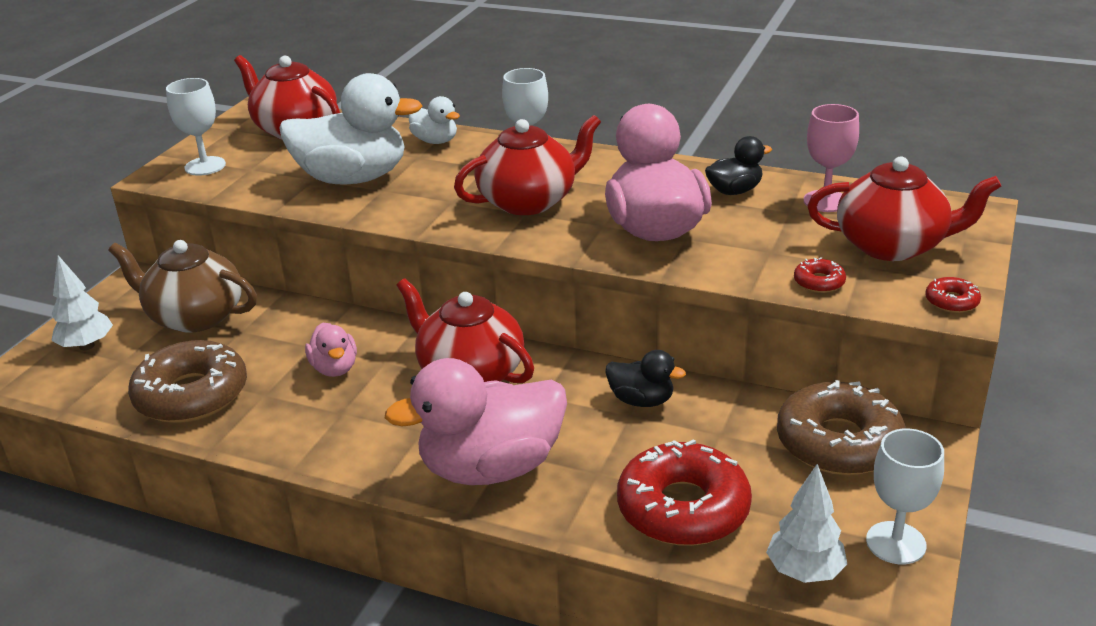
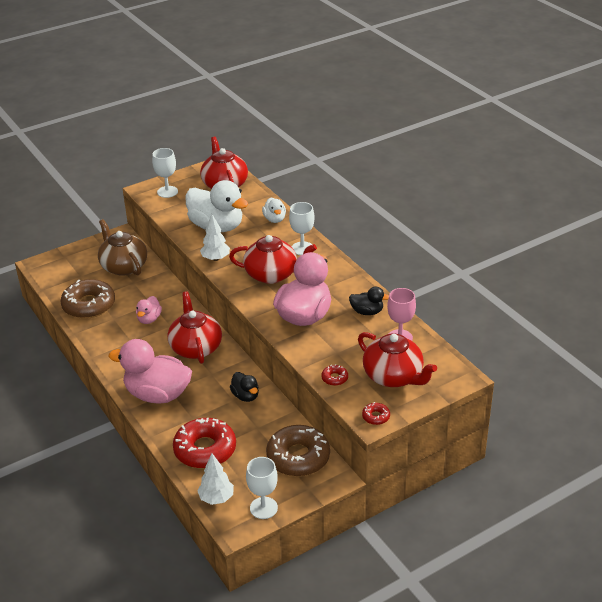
camera: 35 degrees right, 5 degrees up
(87, 346) = (74, 262): white tree -> white tree (215, 258)

